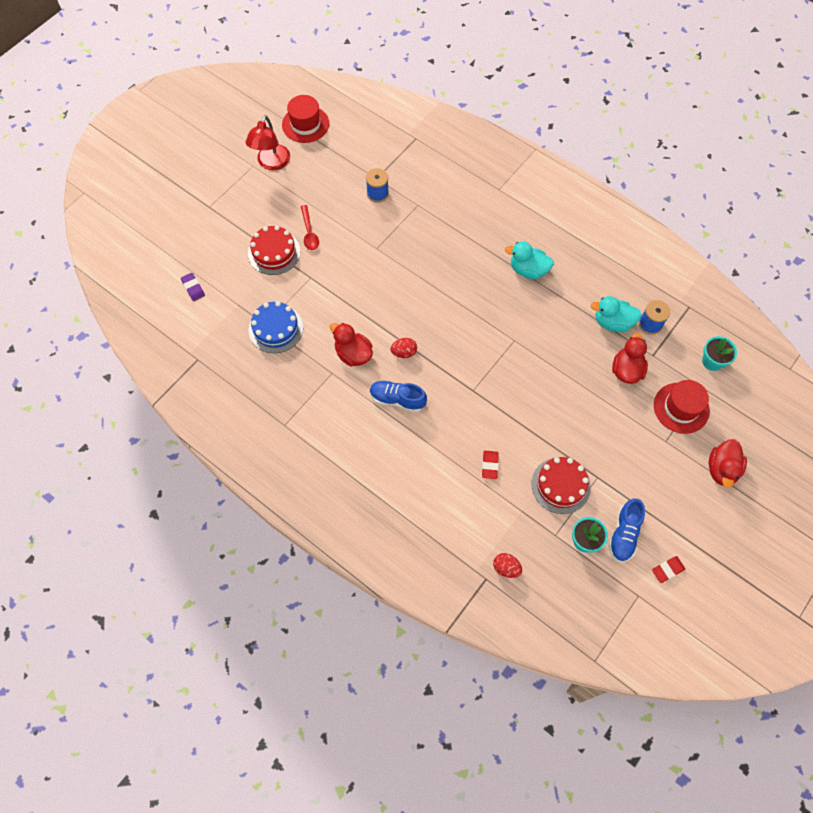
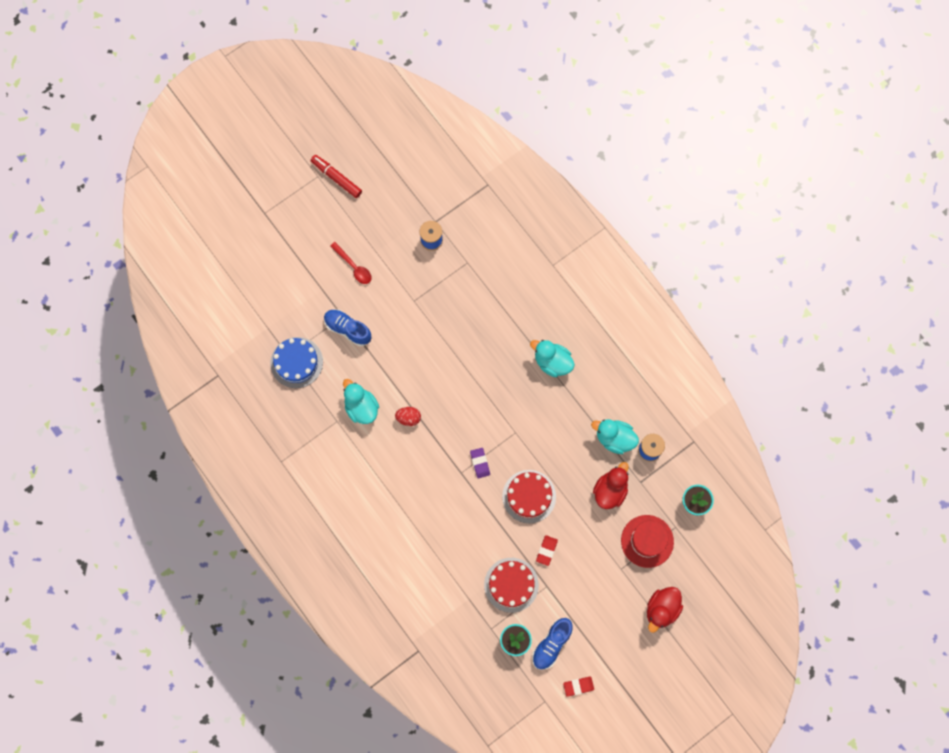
camera: 15 degrees right, 10 degrees up
(193, 288) = (230, 299): purple eraser -> purple eraser (480, 463)
(271, 163) = (336, 178): red lamp -> red marker
(274, 252) = (314, 280): red cake -> red cake (529, 496)
(305, 124) = (381, 140): red hat -> none
(309, 232) = (353, 266): red spoon -> red spoon turned 45 degrees counterclockwise
(353, 354) = (361, 407): red duck -> turquoise duck
(397, 399) = (389, 463): blue shoe -> blue shoe (348, 329)
(490, 465) = (453, 549): red eraser -> red eraser (546, 550)
(506, 568) = (438, 646): red egg -> none

